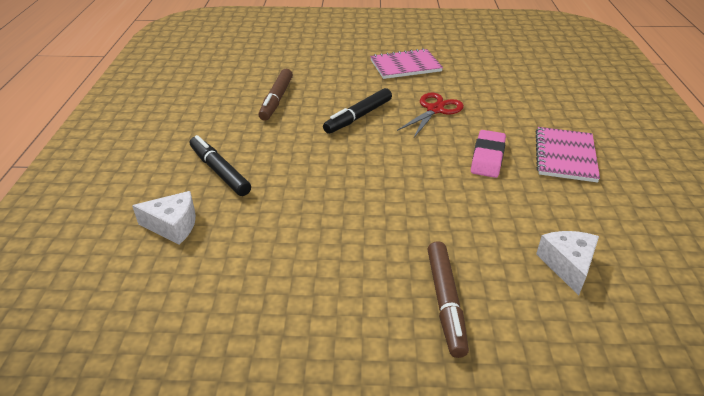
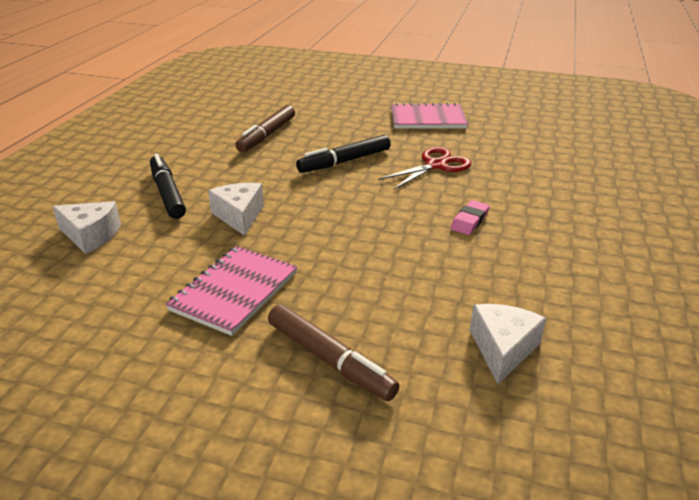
camera: 15 degrees right, 5 degrees down
(297, 184) = (239, 216): none -> white cheese
(445, 302) = (329, 360): brown marker -> brown marker turned 60 degrees counterclockwise
(487, 157) = (469, 221): pink eraser -> pink eraser, size x0.66
(565, 156) = (568, 232): pink notebook -> pink notebook (234, 291)

